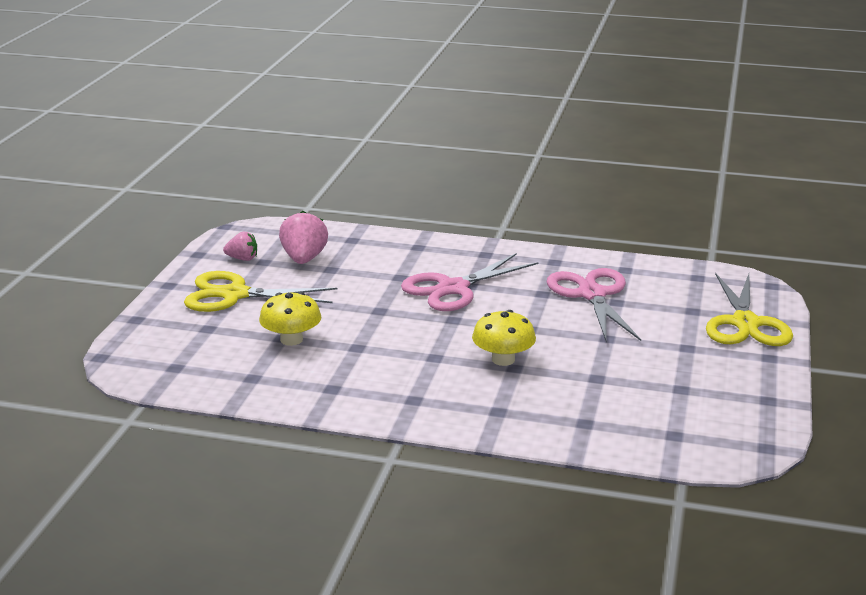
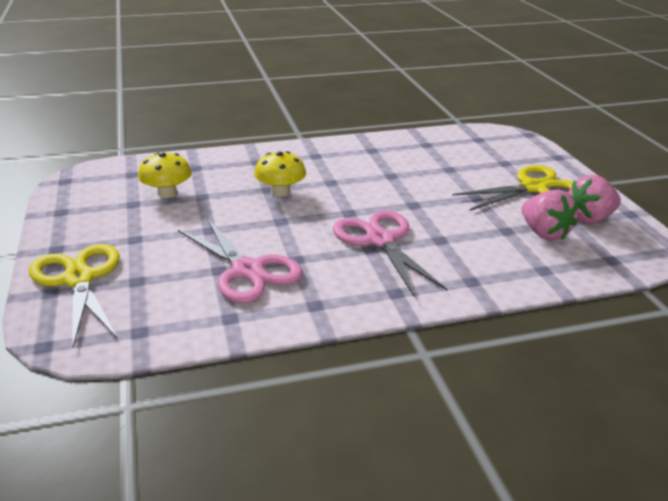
camera: 150 degrees right, 5 degrees up
(242, 259) = (589, 219): pink strawberry -> pink strawberry, size x1.66
(291, 339) = (440, 169): yellow mushroom -> yellow mushroom (167, 193)
(453, 288) = (380, 240): pink scissors -> pink scissors turned 45 degrees counterclockwise

